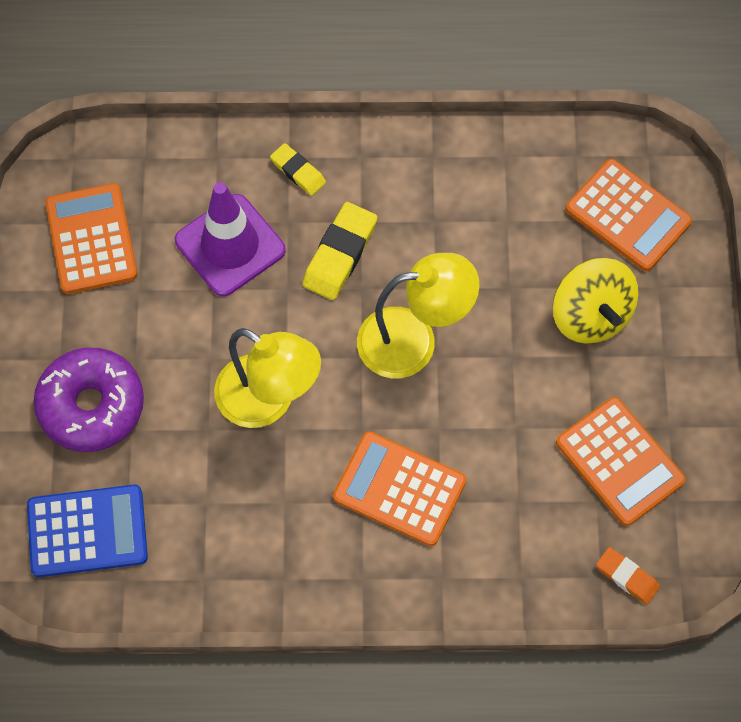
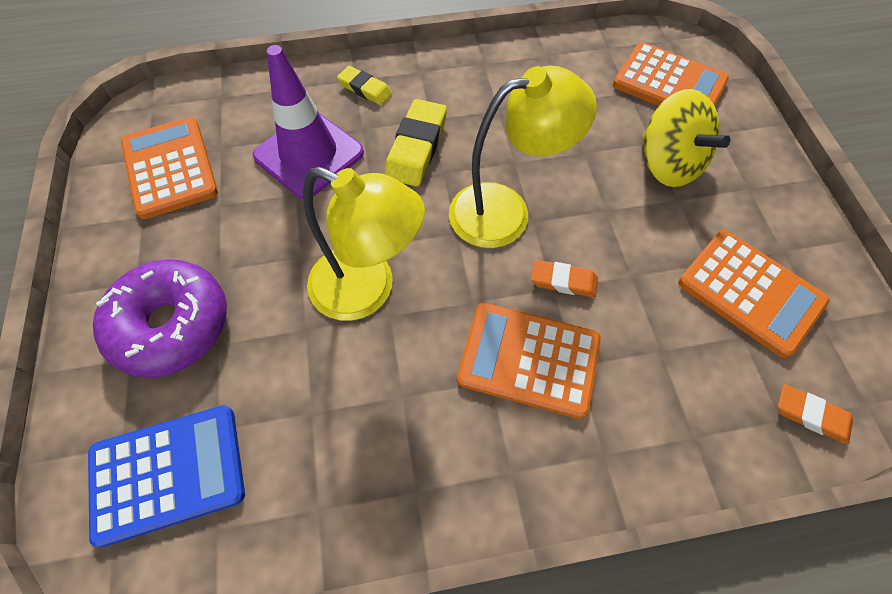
camera: 10 degrees left, 5 degrees down
(450, 422) = (563, 281): none -> orange eraser

